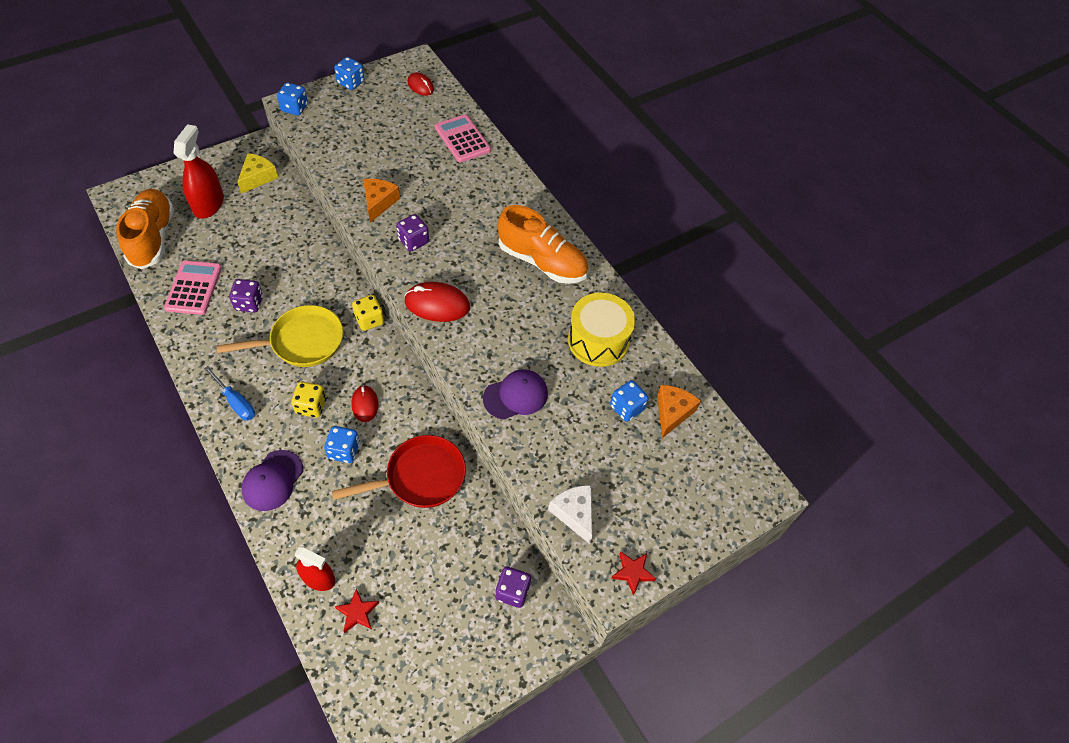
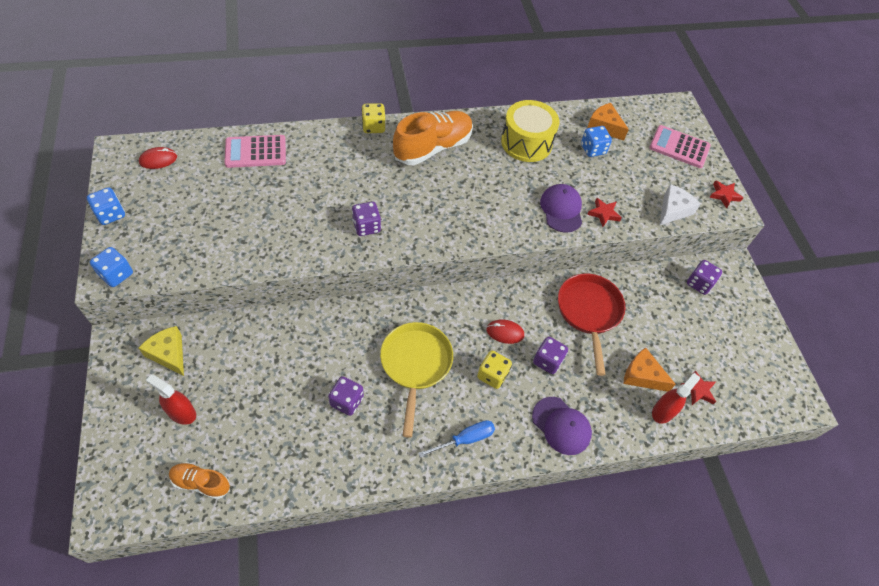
camera: 70 degrees left, 0 degrees up
(152, 237) = (201, 483): orange shoe -> orange shoe, size x0.53
(193, 288) = (300, 451): pink calculator -> pink calculator (679, 147)
(208, 204) = (181, 412): red spray bottle -> red spray bottle, size x0.66
(344, 451) = (547, 361): blue dice -> purple dice
(369, 320) = (413, 303): yellow dice -> yellow dice (373, 127)
(379, 202) = (303, 239): orange cheese -> orange cheese (642, 375)
(437, 304) = (448, 231): red mouse -> none
(531, 439) = (604, 213): none -> red star
(574, 513) = (673, 210): white cheese -> white cheese turned 135 degrees clockwise

